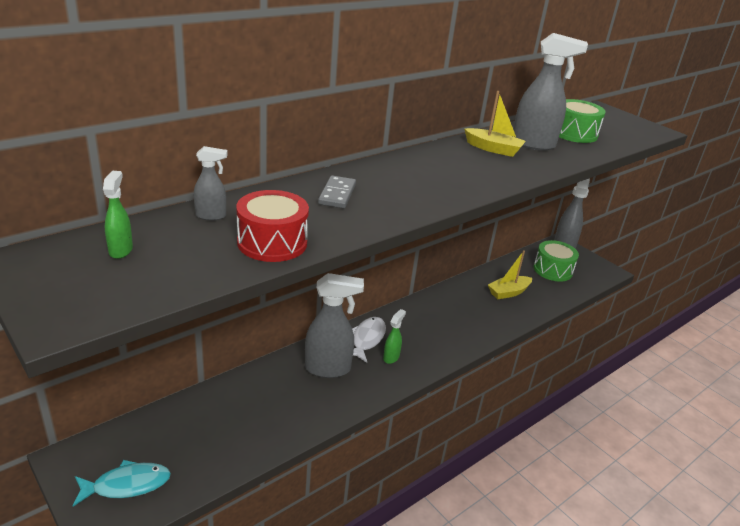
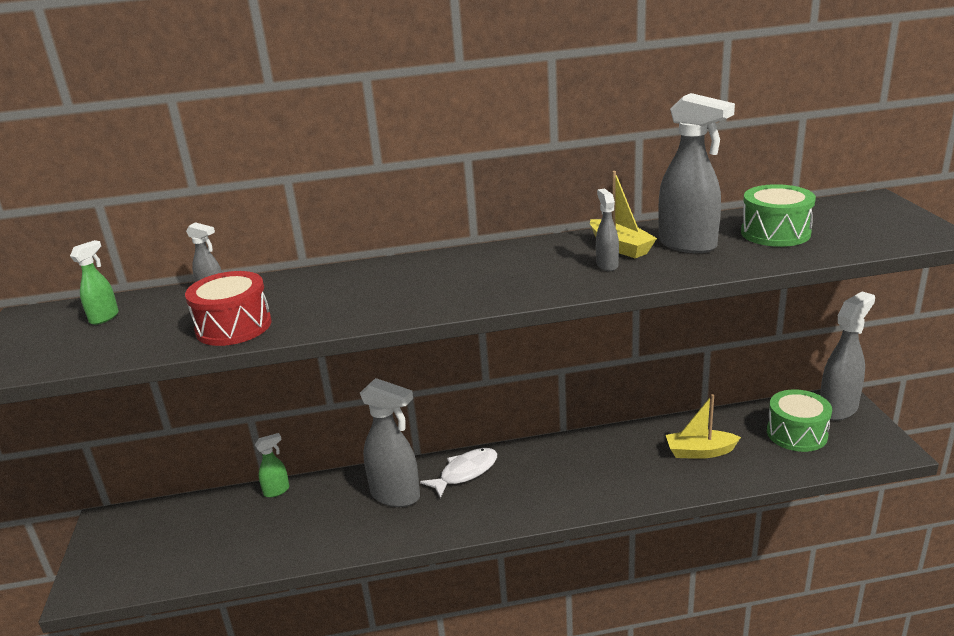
camera: 35 degrees right, 5 degrees down
(127, 485) = (128, 559): turquoise fish -> none
(337, 194) = (359, 285): grey domino -> none
(391, 357) = (476, 499): green spray bottle -> green spray bottle (277, 491)
(501, 163) = (607, 265): none -> grey spray bottle

